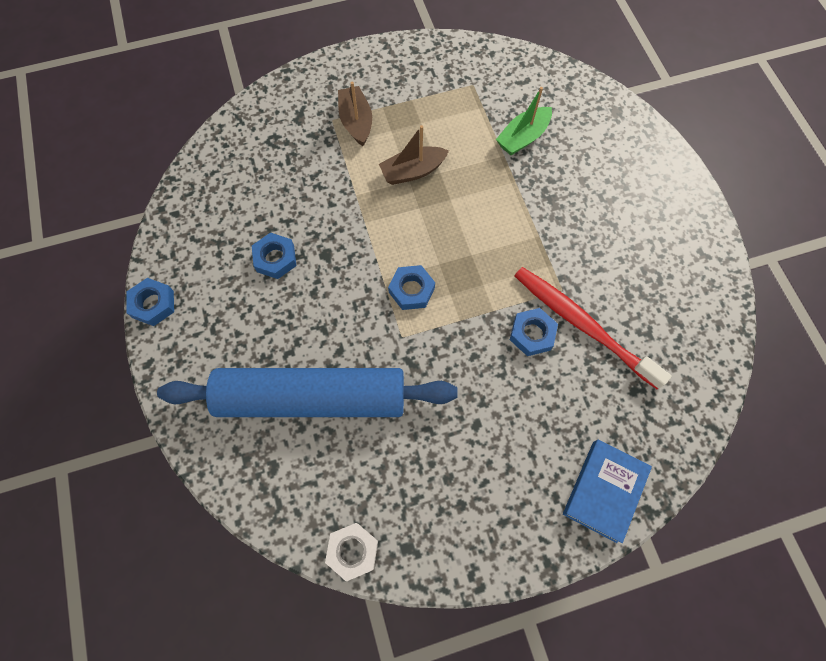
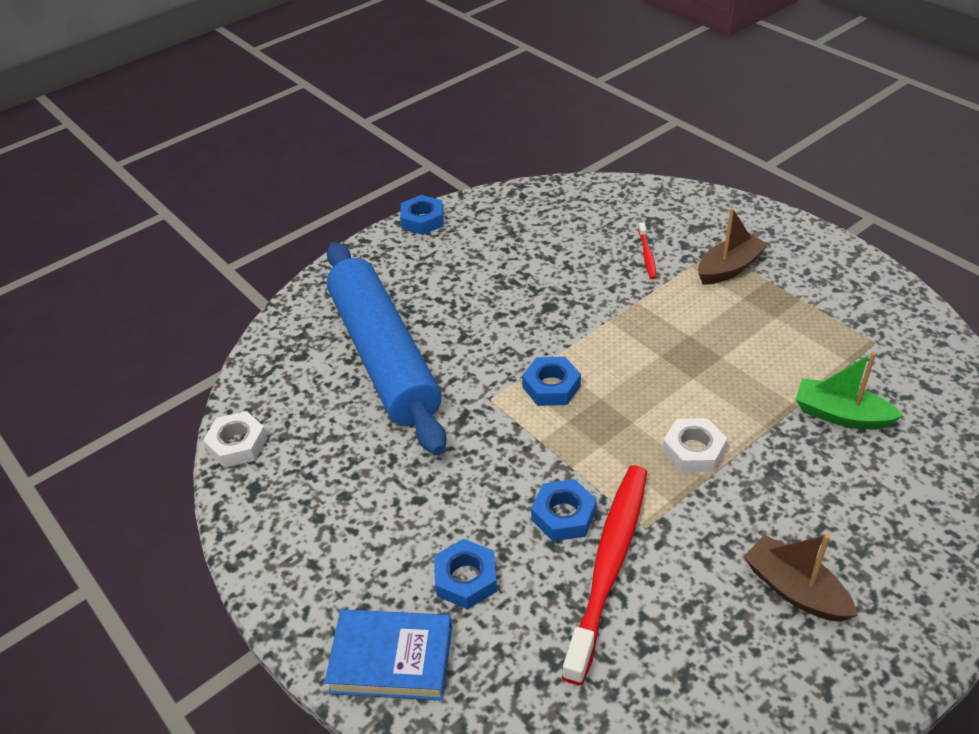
camera: 70 degrees right, 25 degrees down
(275, 258) = (519, 274): blue nut -> blue nut (466, 579)
(309, 164) = (647, 255): none -> red toothbrush
(413, 171) = (704, 334): brown boat -> brown boat (795, 589)
(513, 232) = (693, 451): none -> white nut

